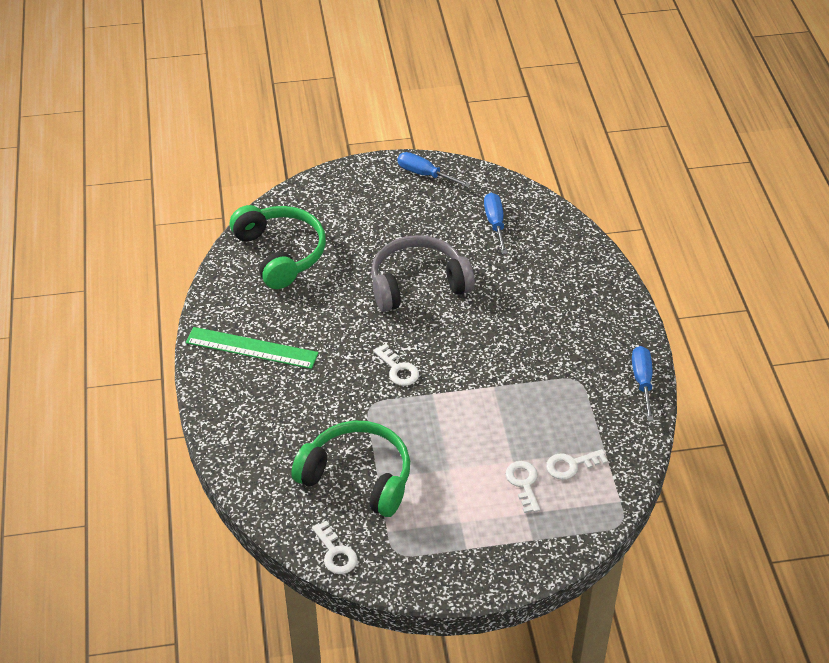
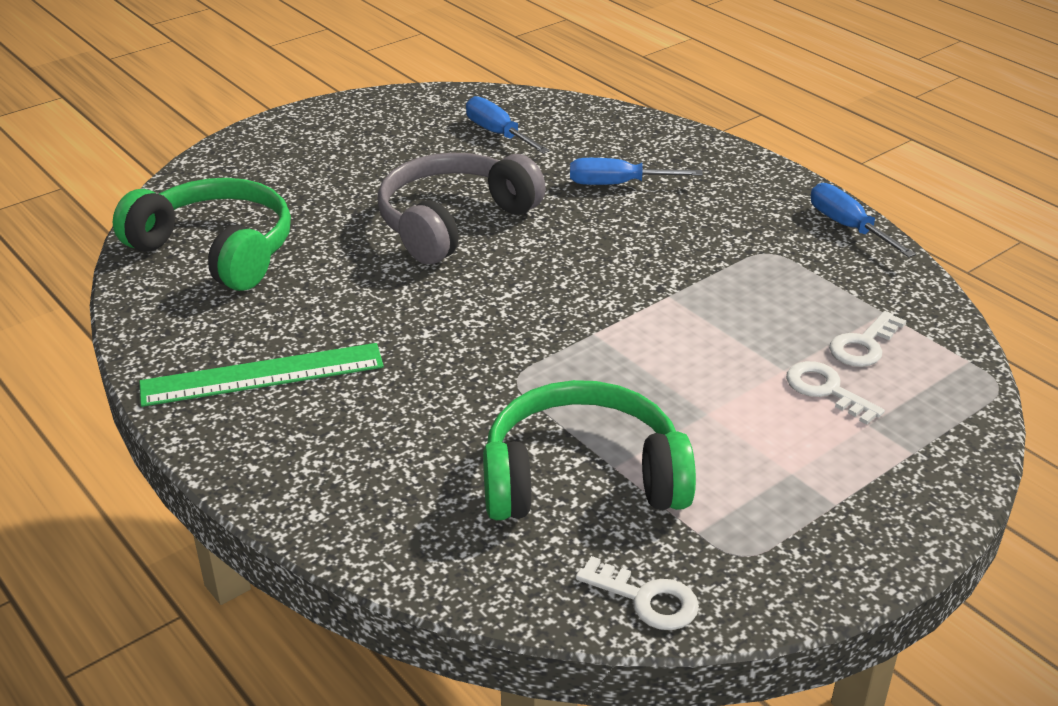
camera: 30 degrees left, 10 degrees down
(398, 369) = (516, 323): white key -> none
(425, 174) = (358, 114): blue screwdriver -> blue screwdriver (618, 184)

